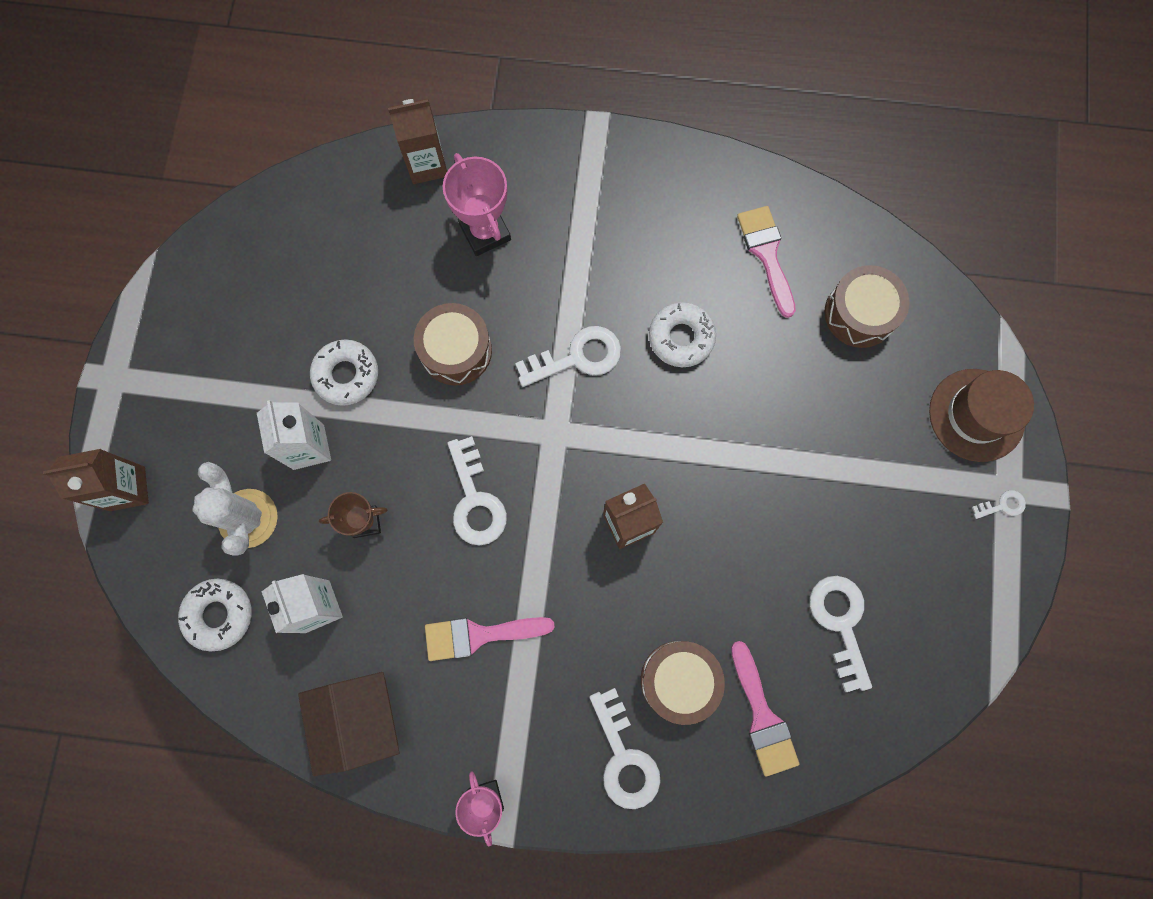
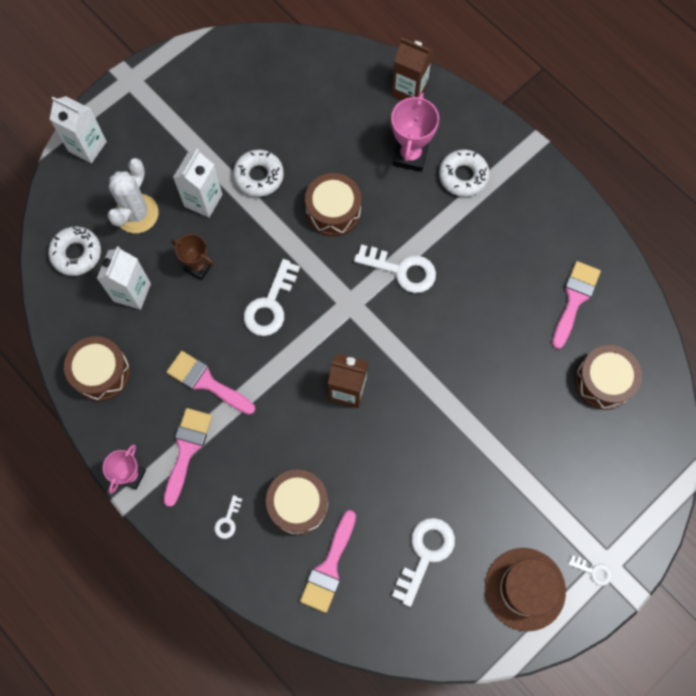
camera: 40 degrees right, 5 degrees down
(127, 488) = (87, 146): brown carton -> white carton
(359, 719) = (101, 373): brown house -> brown drum
(520, 722) = (187, 450): none -> pink brush
(624, 758) = (228, 521): white key -> white key, size x0.49
(681, 337) = (475, 308): white donut -> white donut (463, 176)
(976, 415) = (626, 503): brown hat -> brown hat (525, 589)

